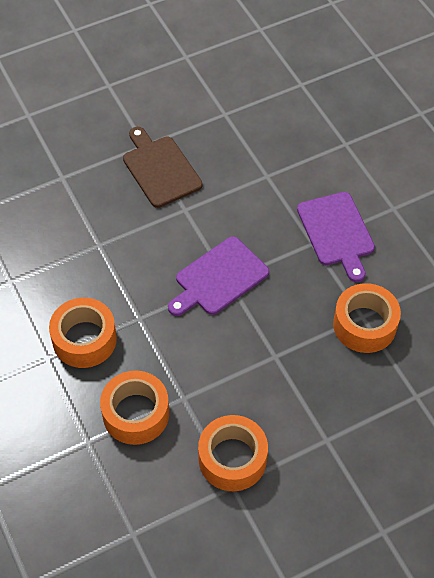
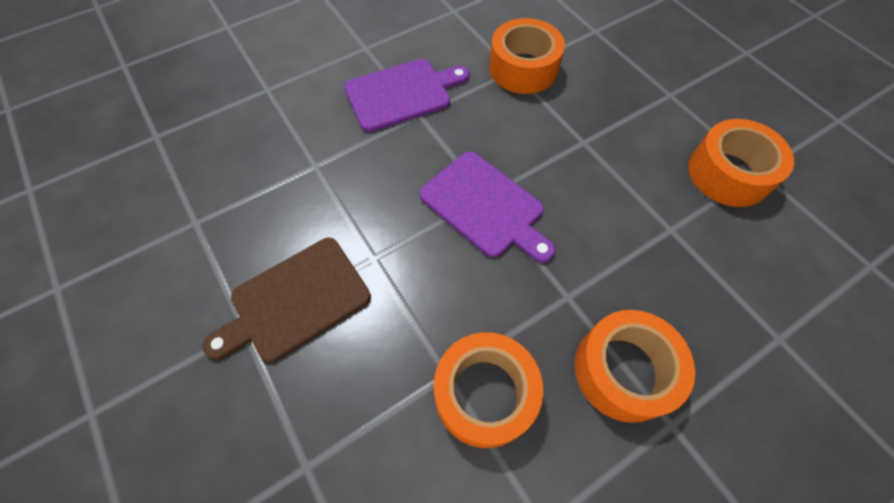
camera: 95 degrees left, 5 degrees up
(136, 413) = (714, 283): orange tape -> orange tape (484, 394)

